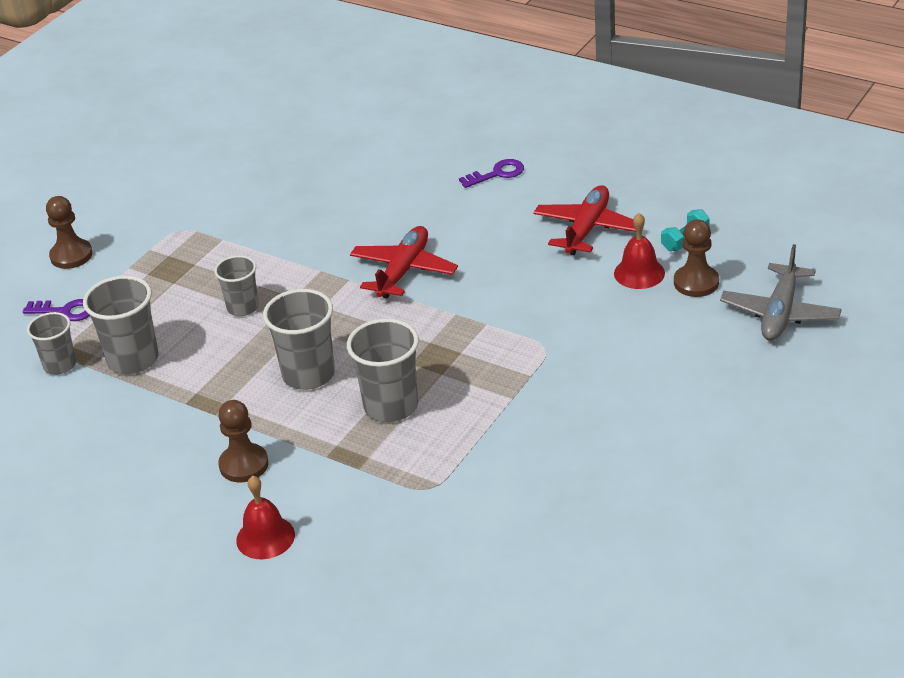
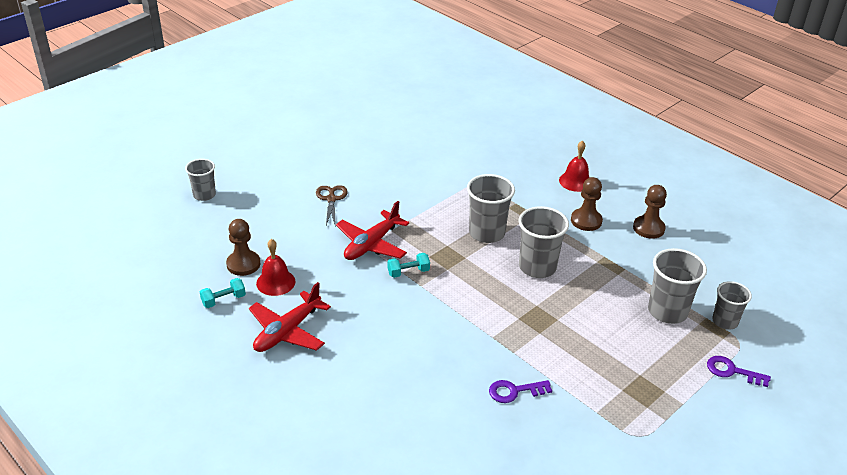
camera: 170 degrees left, 0 degrees up
(71, 255) = (741, 434): brown pawn -> brown pawn (648, 228)
(243, 307) = (581, 334): grey cup -> grey cup (204, 195)
(403, 271) = (447, 333): red plane -> red plane (371, 244)
(479, 325) = (408, 272): none -> turquoise dumbbell
(497, 174) = (327, 415): purple key -> purple key (515, 391)
(645, 400) = (331, 199): none -> brown scissors
(780, 313) = (209, 229): grey plane -> none

